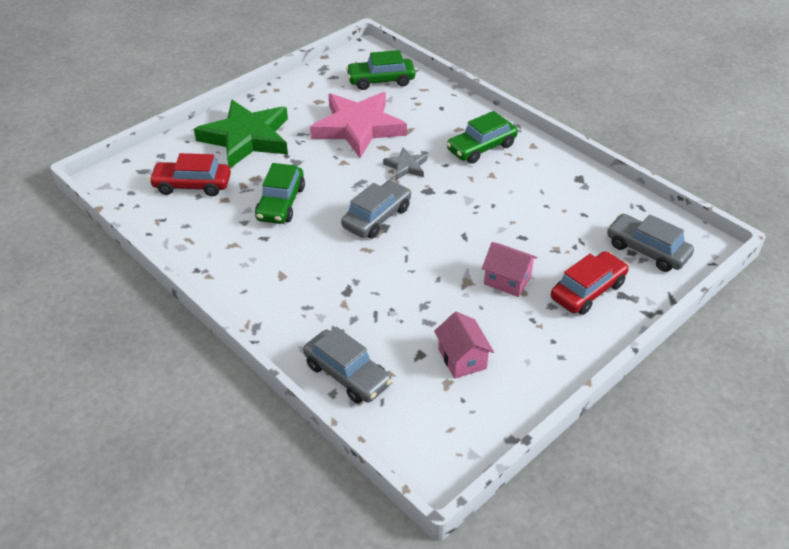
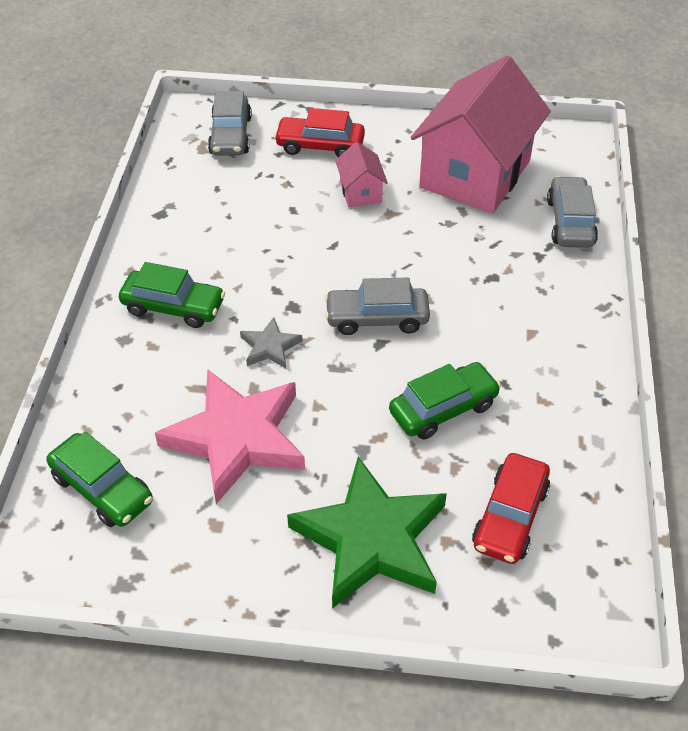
camera: 130 degrees left, 5 degrees up
(192, 185) = (510, 517): red car -> red car turned 60 degrees clockwise
(462, 358) = (475, 174): pink house -> pink house, size x2.36

